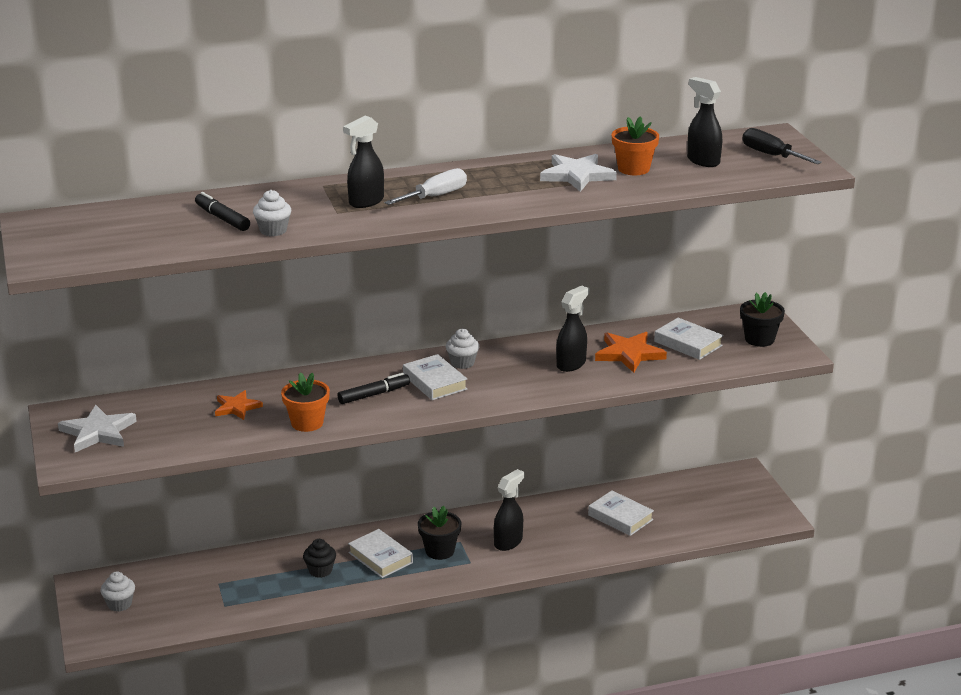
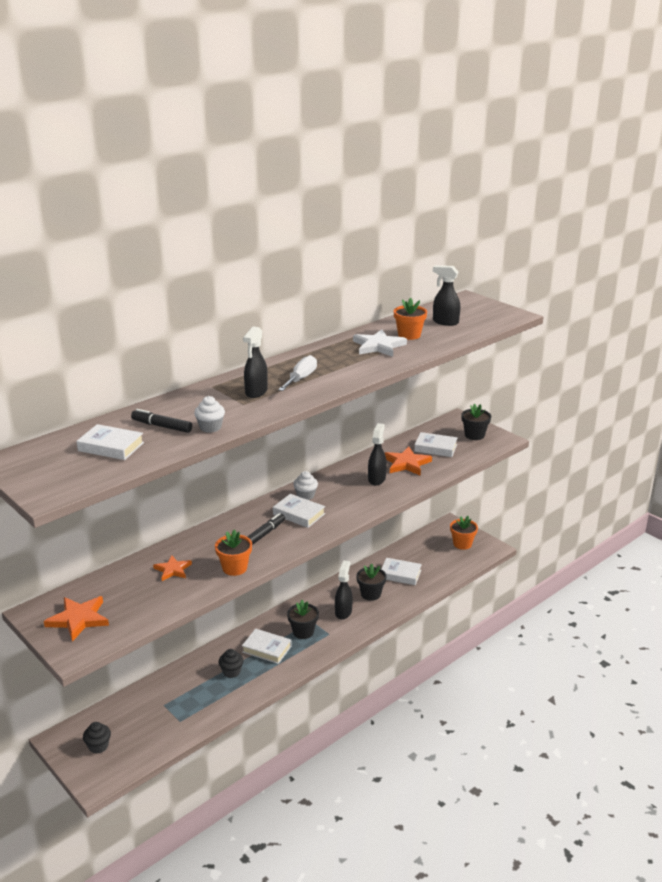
camera: 25 degrees left, 0 degrees up
(98, 432) = (79, 619): white star -> orange star
(119, 604) = (98, 746): white cupcake -> black cupcake
(148, 229) = (111, 447): none -> white book
(561, 531) = (370, 594): none -> black flower pot
(739, 502) = (462, 544): none -> orange flower pot
(771, 155) = (481, 311): black screwdriver -> none

